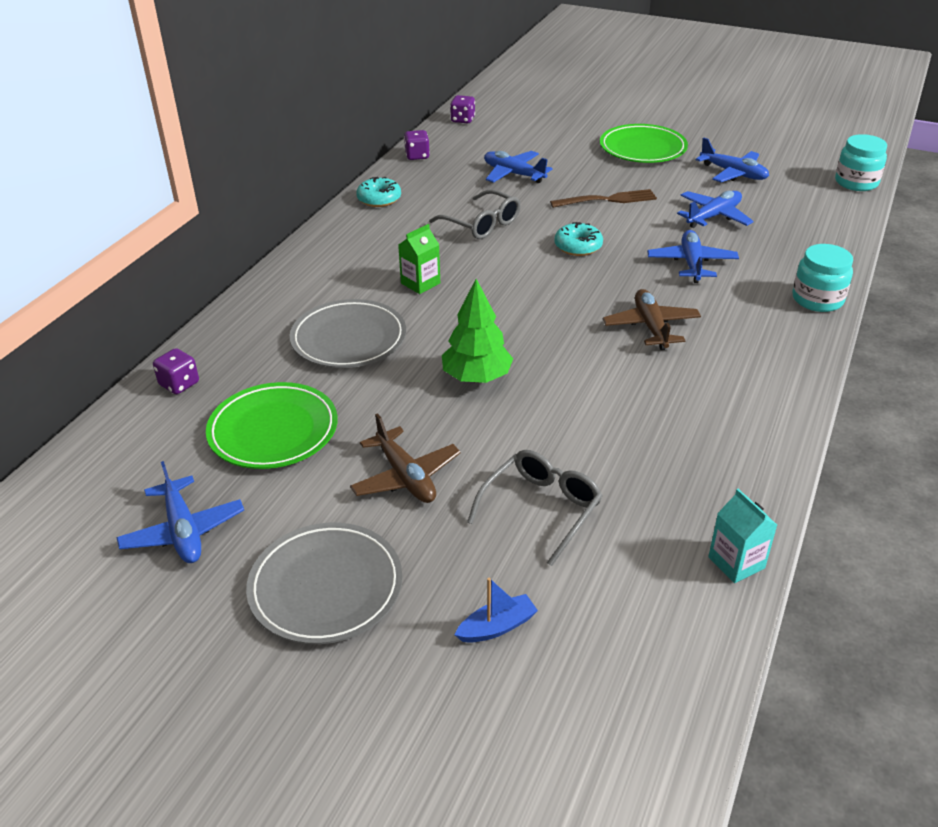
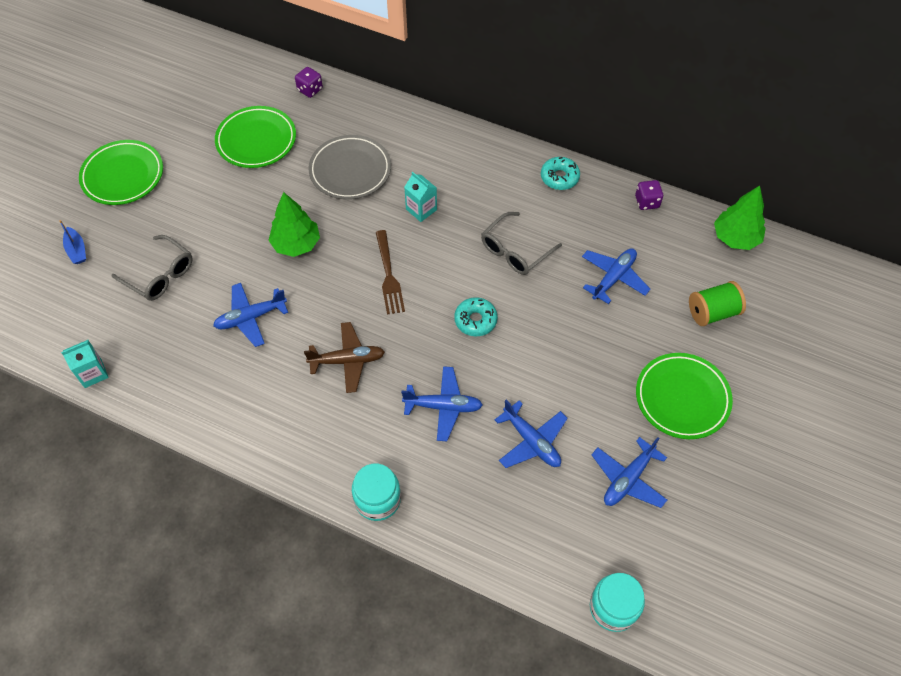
camera: 90 degrees right, 20 degrees up
(183, 531) = (178, 112): blue plane -> blue plane (250, 318)
(326, 587) = (123, 175): grey plate -> green plate
(405, 477) = (202, 207): brown plane -> none
(420, 283) = (421, 209): green carton -> turquoise carton
(462, 120) = (735, 238): purple dice -> green tree
(548, 133) = (712, 312): none -> green spool
(607, 200) = (563, 352): brown fork -> brown fork (389, 275)

